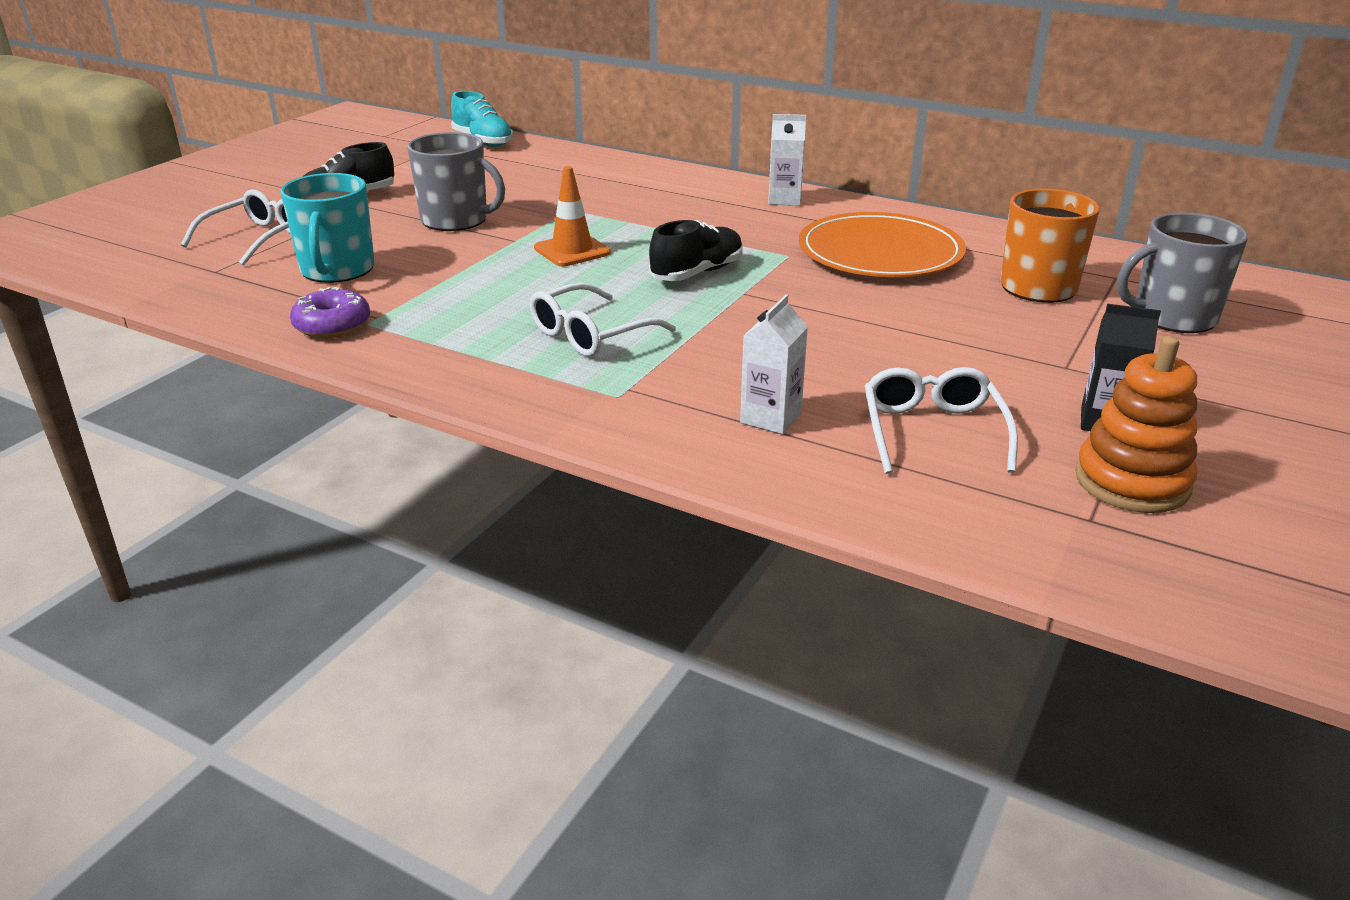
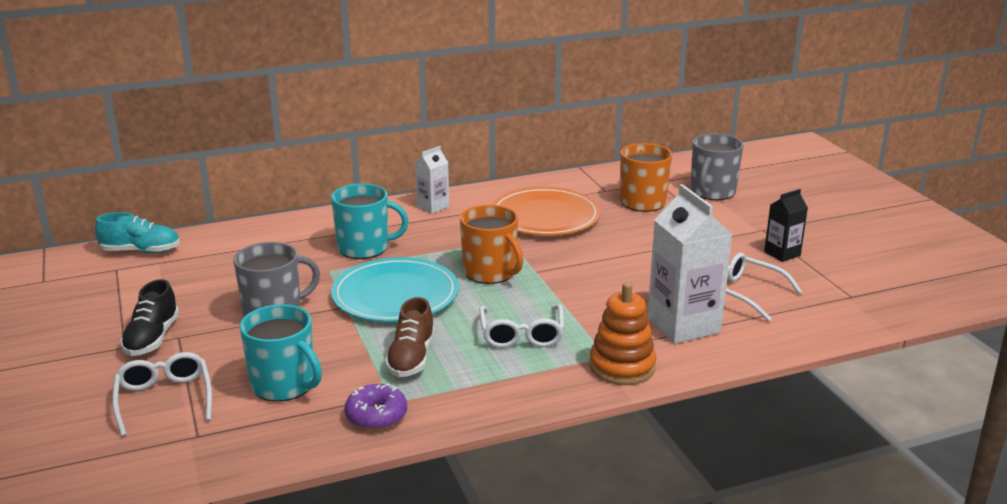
camera: 50 degrees left, 5 degrees down
(460, 301) = (411, 358): none -> brown shoe
(572, 251) = (395, 295): orange traffic cone -> turquoise plate
(640, 206) = (364, 248): none -> turquoise mug
(697, 273) = (490, 272): black shoe -> orange mug
(771, 418) = (683, 325): white carton -> white carton, size x1.86
(1132, 482) = (833, 273): orange stacking toy -> orange stacking toy (622, 367)

